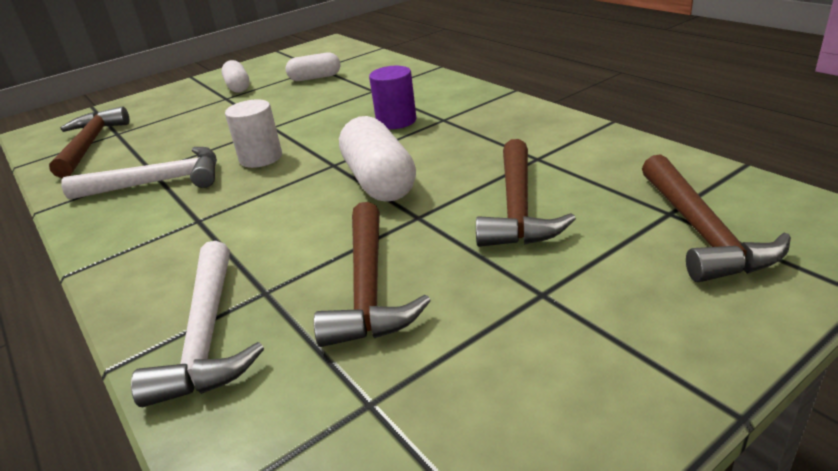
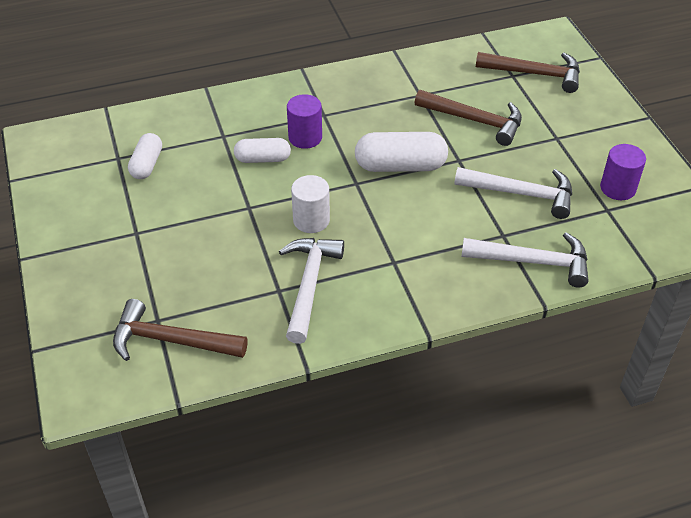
camera: 75 degrees left, 15 degrees up
(238, 87) = (110, 221): white capsule -> white capsule (263, 159)
(368, 288) = (521, 194): brown hammer -> white hammer
(443, 407) = (618, 188): none -> purple cylinder

